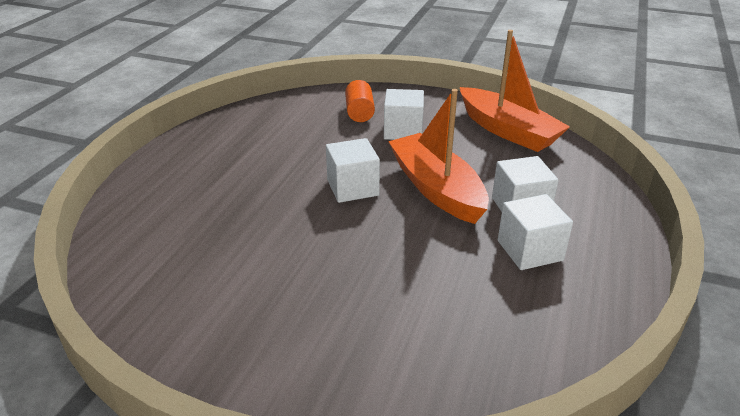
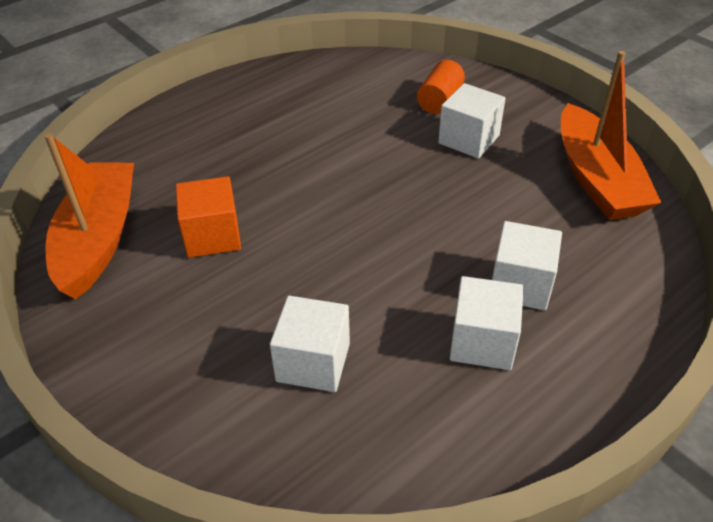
camera: 30 degrees right, 10 degrees up
(262, 254) = (212, 236): none -> orange cube
(352, 188) = (356, 192): white cube -> white cube (313, 362)
(436, 188) = (444, 225): orange boat -> orange boat (99, 238)

